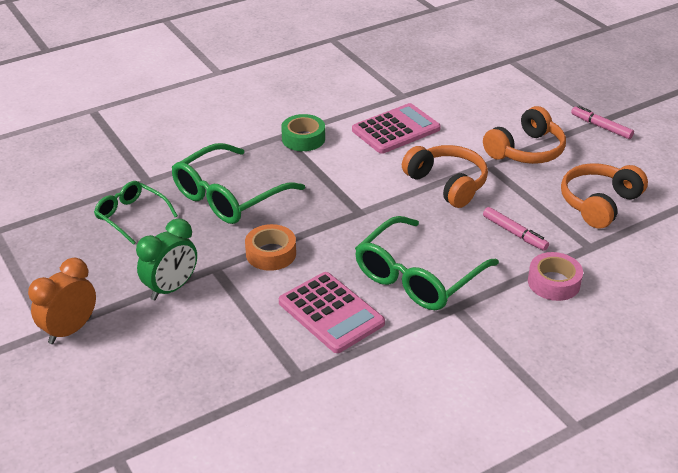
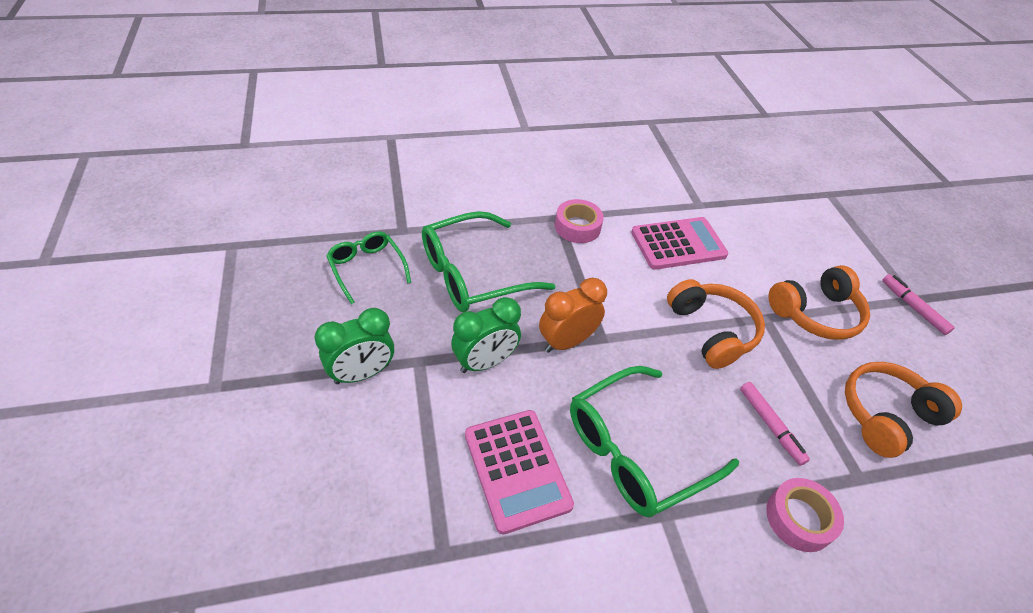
camera: 15 degrees right, 10 degrees up
(70, 330) = (235, 393): orange clock -> orange clock (566, 342)
(271, 253) = (485, 362): orange tape -> green clock
(303, 138) = (577, 227): green tape -> pink tape

